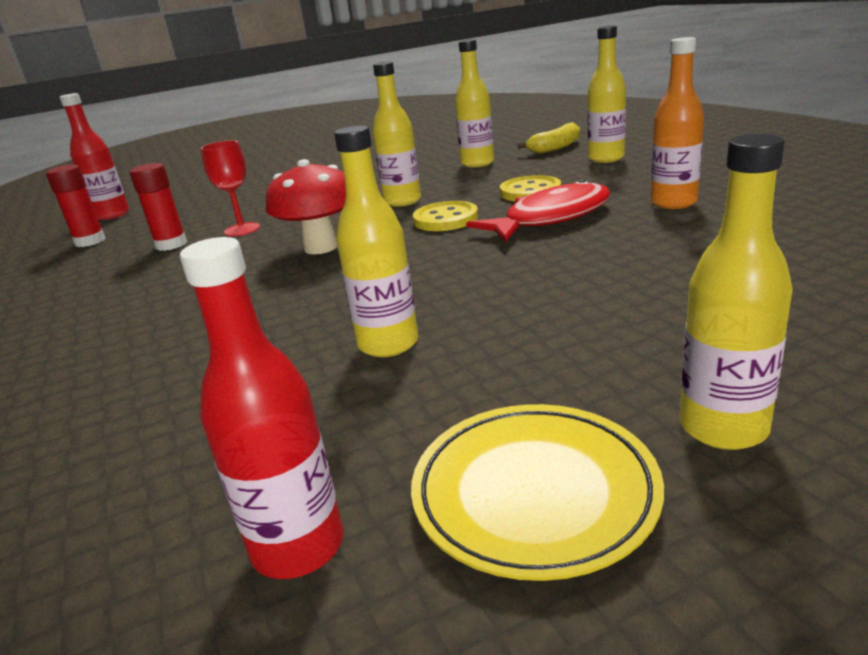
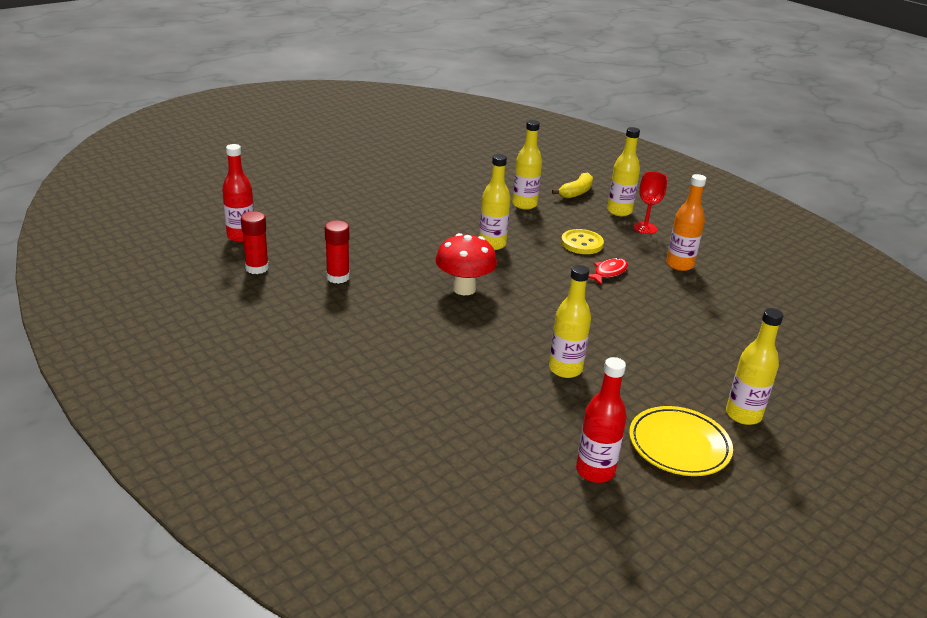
camera: 20 degrees left, 5 degrees up
(242, 229) = (384, 265): red goblet -> red goblet (645, 228)
(445, 219) = (537, 267): yellow button -> none
(551, 218) = (608, 272): red fish -> red fish, size x0.56

